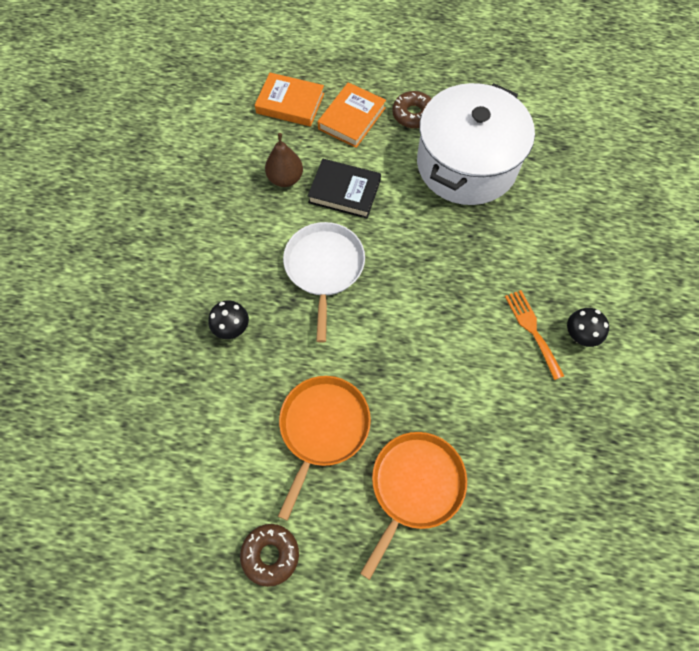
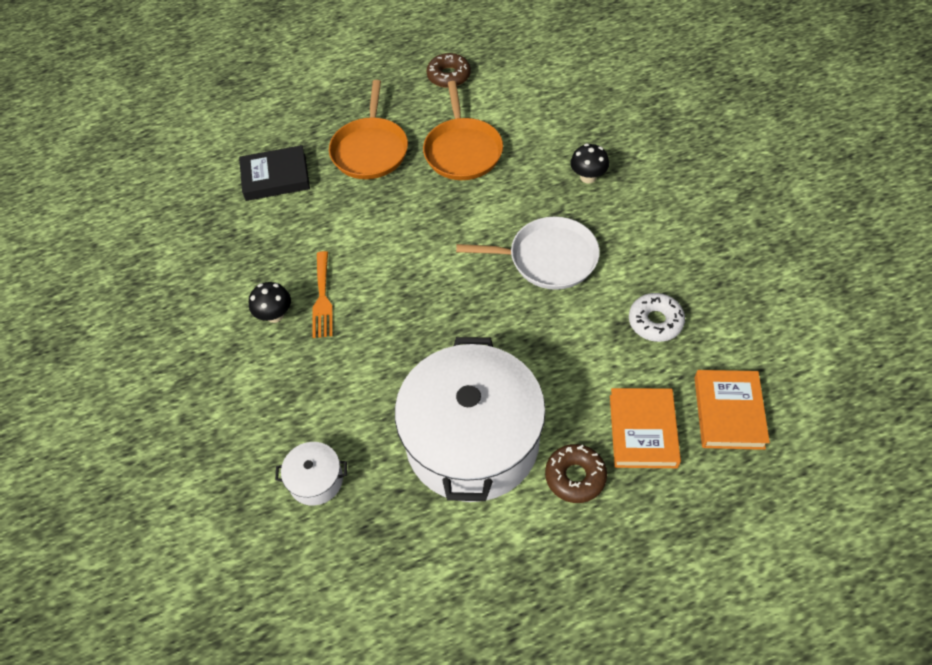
camera: 155 degrees right, 10 degrees down
(285, 178) = (655, 322): brown pear -> white donut
(290, 103) = (728, 412): orange book -> orange book turned 75 degrees counterclockwise
(324, 268) = (548, 258): white pan -> white pan turned 60 degrees counterclockwise
(344, 191) = (584, 339): black book -> black book (275, 177)
(532, 330) = (322, 298): orange fork -> orange fork turned 45 degrees clockwise
(587, 190) = (316, 480): none -> white pot

